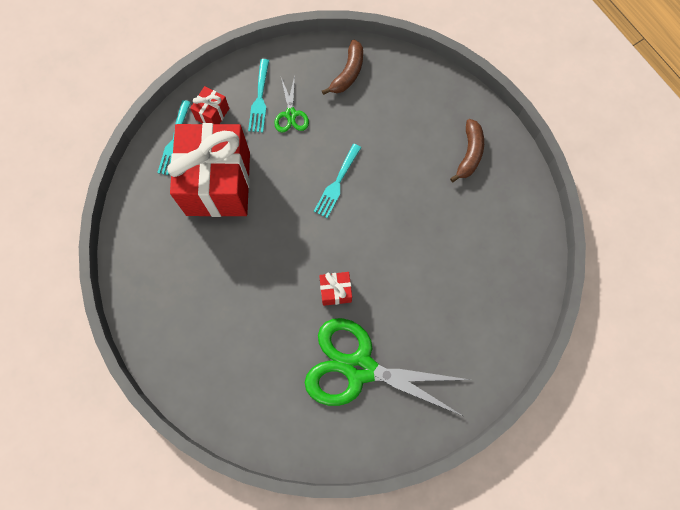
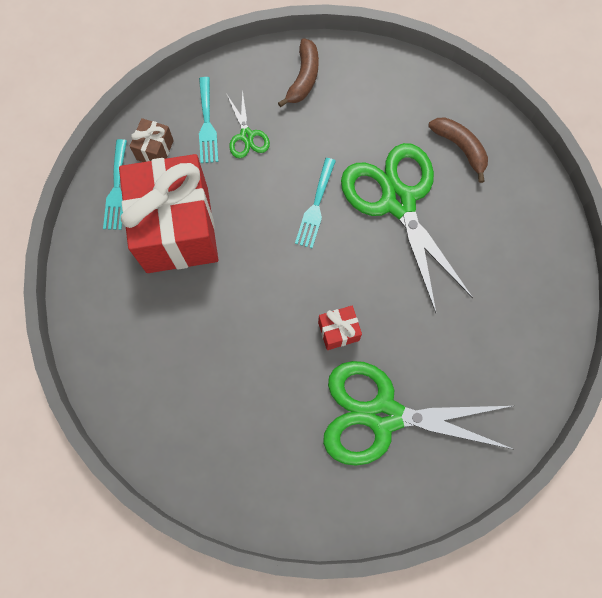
camera: 10 degrees left, 0 degrees up
(212, 114) = (155, 150): red gift -> brown gift
(407, 190) = (398, 201): none -> green scissors
(469, 154) = (460, 148): brown banana -> brown banana turned 45 degrees counterclockwise

